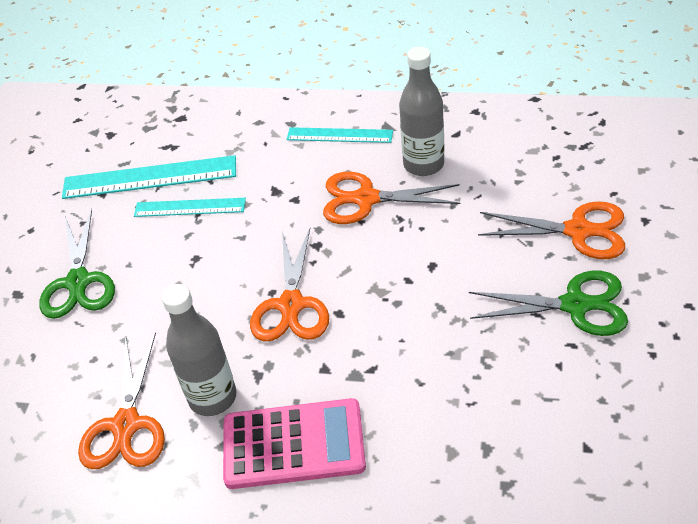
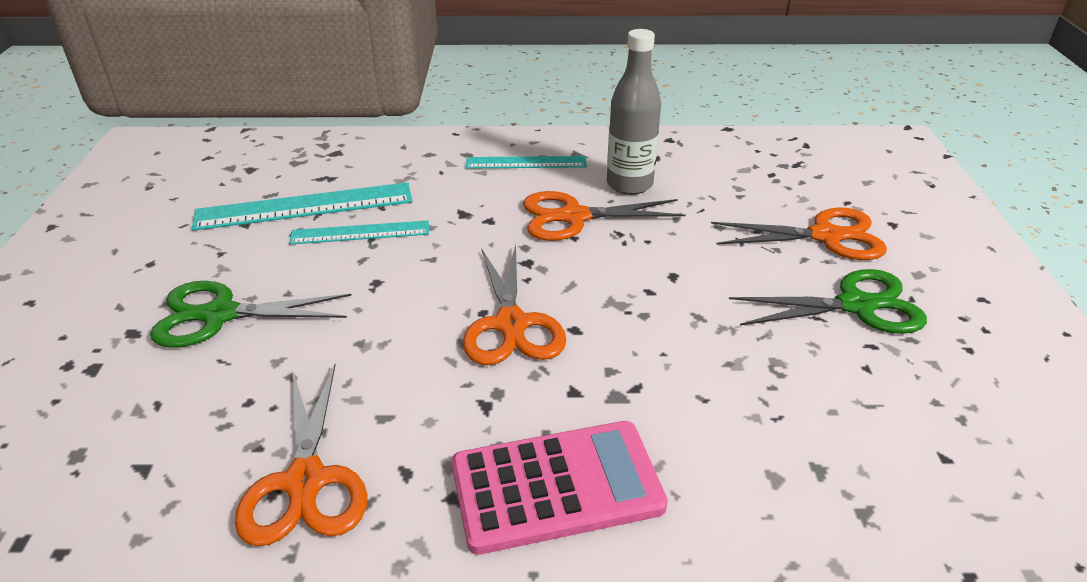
camera: 15 degrees left, 10 degrees down
(78, 282) = (220, 315): green scissors -> green scissors turned 105 degrees clockwise
(212, 397) = (428, 436): grey bottle -> none

